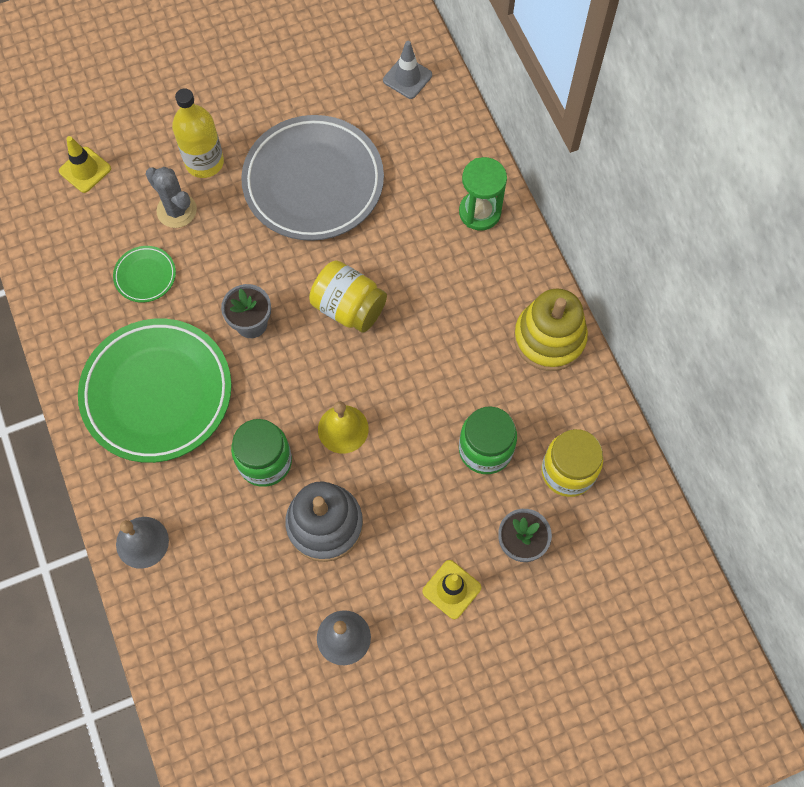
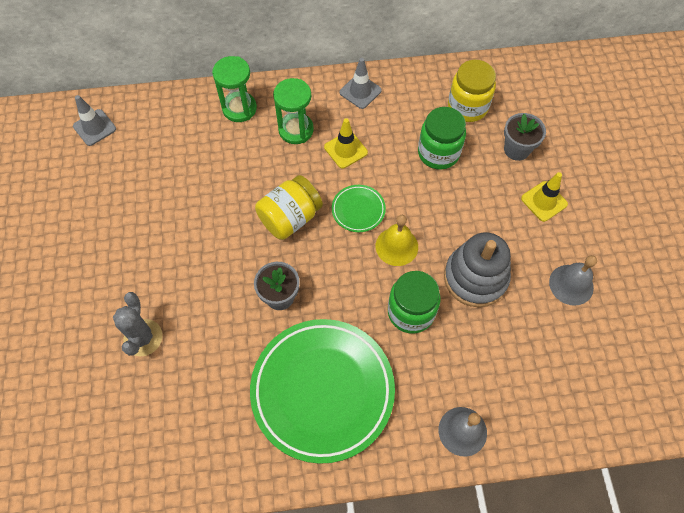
camera: 75 degrees left, 5 degrees down
(85, 170) = (61, 417): yellow traffic cone -> yellow traffic cone (345, 150)
(145, 276) = (200, 379): green plate -> green plate (358, 210)
(176, 210) = (143, 338): grey cactus -> grey cactus turned 60 degrees counterclockwise
(204, 162) = (103, 303): yellow bottle -> none
(313, 182) = (162, 219): grey plate -> none
(468, 281) = (296, 130): none -> green hourglass
(549, 338) = (360, 91): yellow stacking toy -> grey traffic cone

